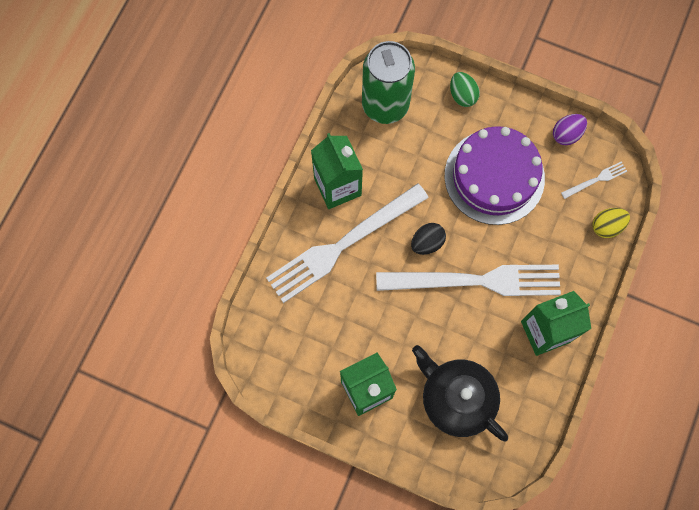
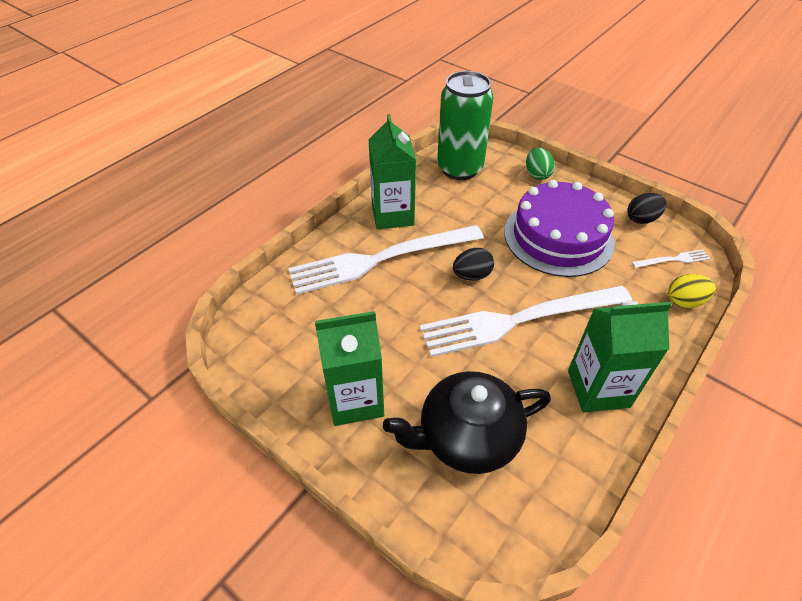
camera: 15 degrees right, 25 degrees down
(456, 398) = (467, 437): black teapot -> black teapot turned 75 degrees counterclockwise
(475, 281) = (519, 320): white fork -> white fork turned 150 degrees clockwise
(566, 134) = (641, 219): purple egg -> black egg

